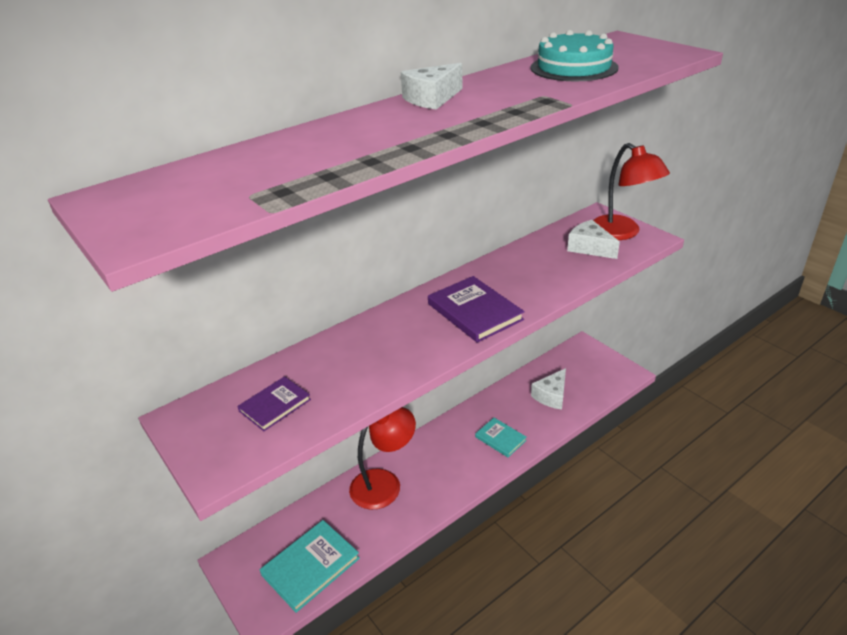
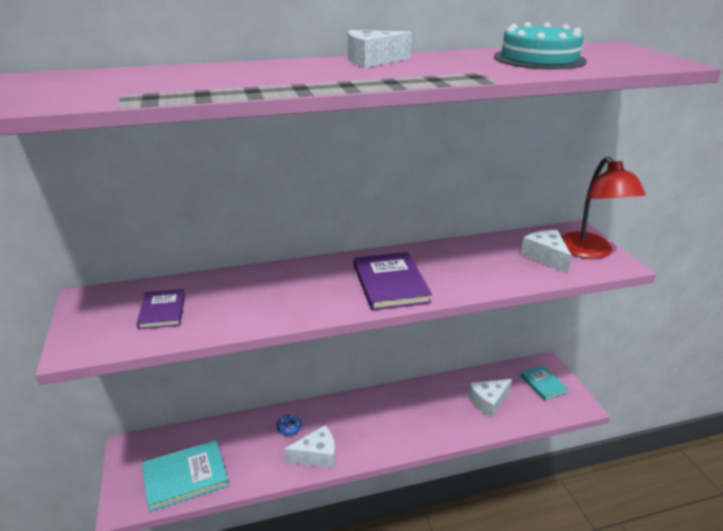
camera: 20 degrees right, 5 degrees down
(275, 405) = (162, 311): purple book -> purple book turned 75 degrees counterclockwise
(384, 483) = (289, 428): red lamp -> blue donut
(427, 499) = (316, 455): none -> white cheese
(500, 439) = (415, 425): turquoise book -> turquoise book (543, 384)

